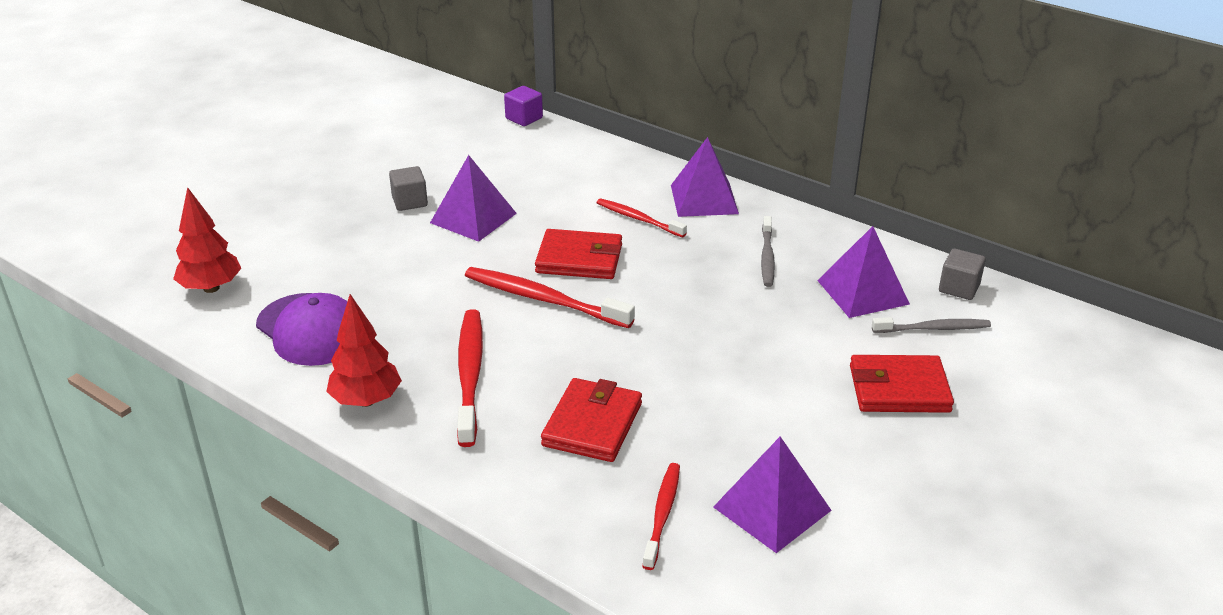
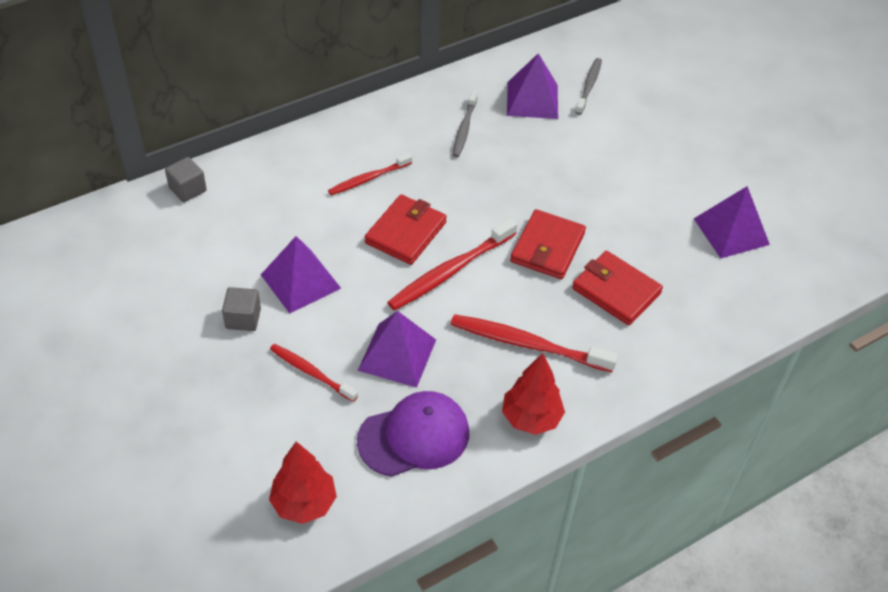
camera: 70 degrees left, 15 degrees up
(524, 118) = (145, 196): purple cube -> none
(662, 514) = (718, 285): red toothbrush -> red toothbrush (311, 372)
(704, 199) = (363, 132): purple pyramid -> purple pyramid (397, 355)
(767, 257) = (464, 129): grey toothbrush -> grey toothbrush turned 75 degrees clockwise
(899, 389) = (642, 128): red wallet -> red wallet (547, 247)
(959, 288) = (551, 55): grey cube -> grey cube (188, 189)

